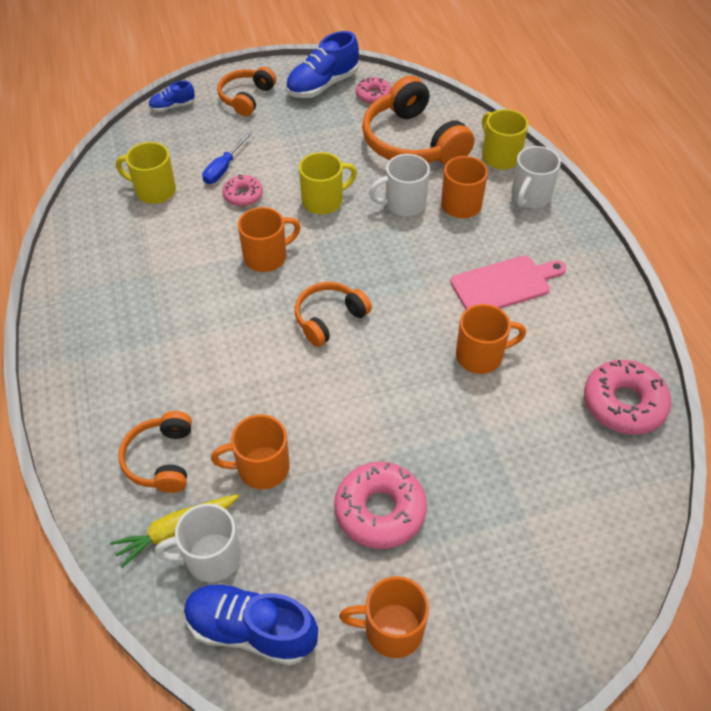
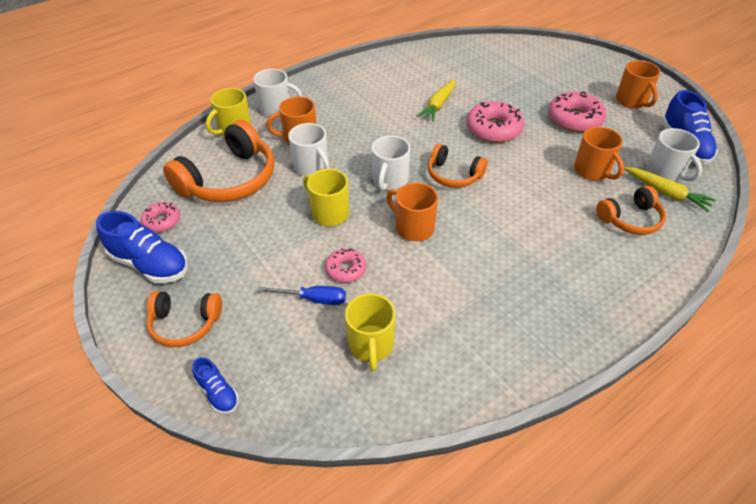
camera: 110 degrees left, 5 degrees down
(349, 260) = (390, 180): none -> white mug
(481, 356) = (438, 105): orange mug -> yellow carrot
(504, 284) = (372, 106): pink cutting board -> none
(623, 404) = (437, 55): pink donut -> pink donut (493, 129)

